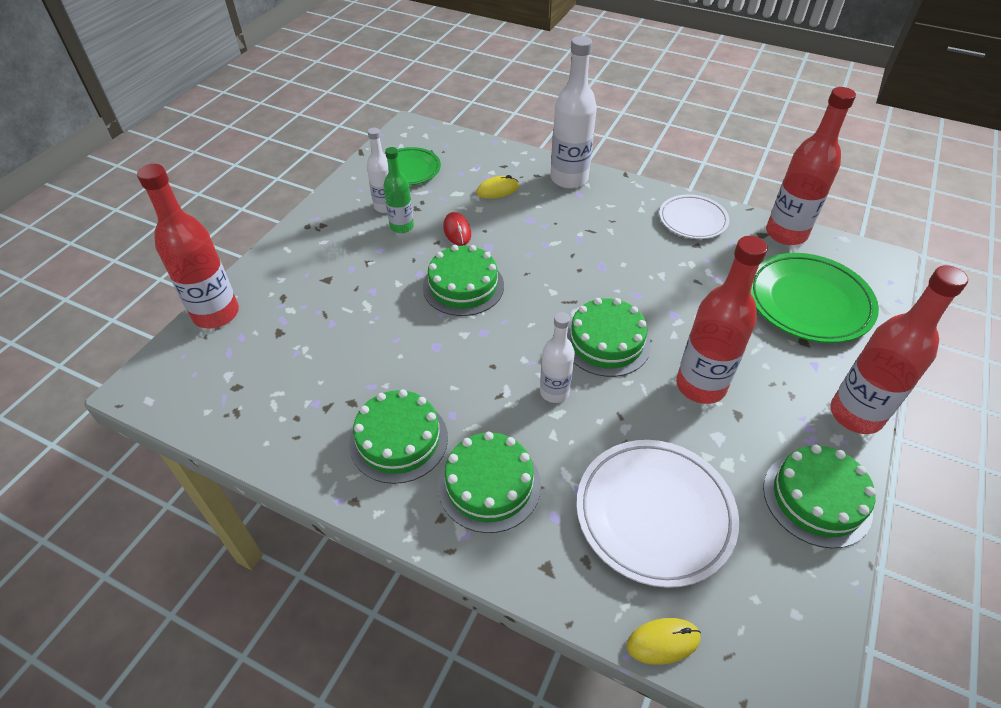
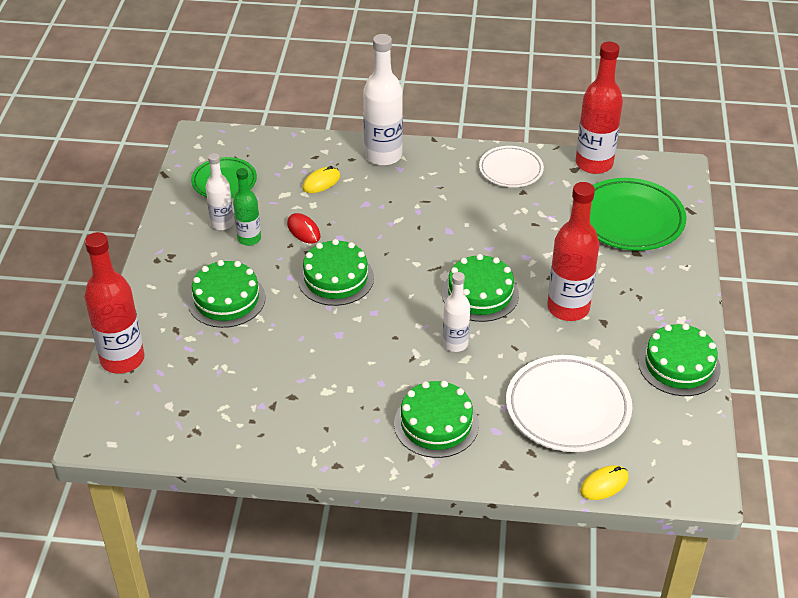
camera: 20 degrees left, 5 degrees down
(399, 440) = (347, 413): green cake -> green cake (226, 299)
(855, 414) = (690, 298): red bottle -> none

